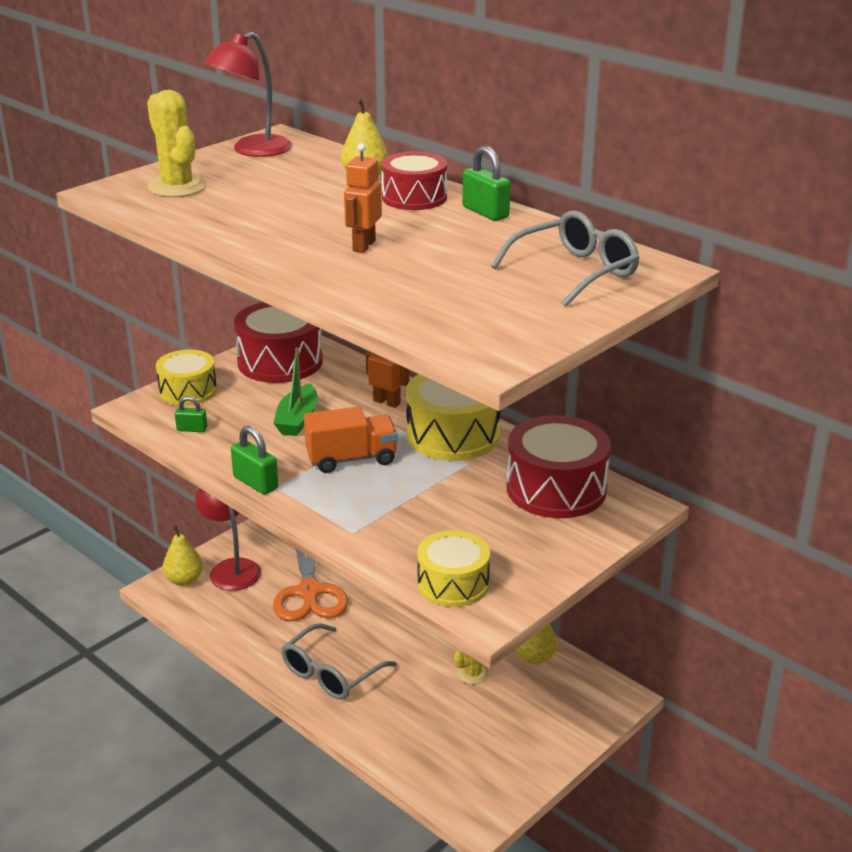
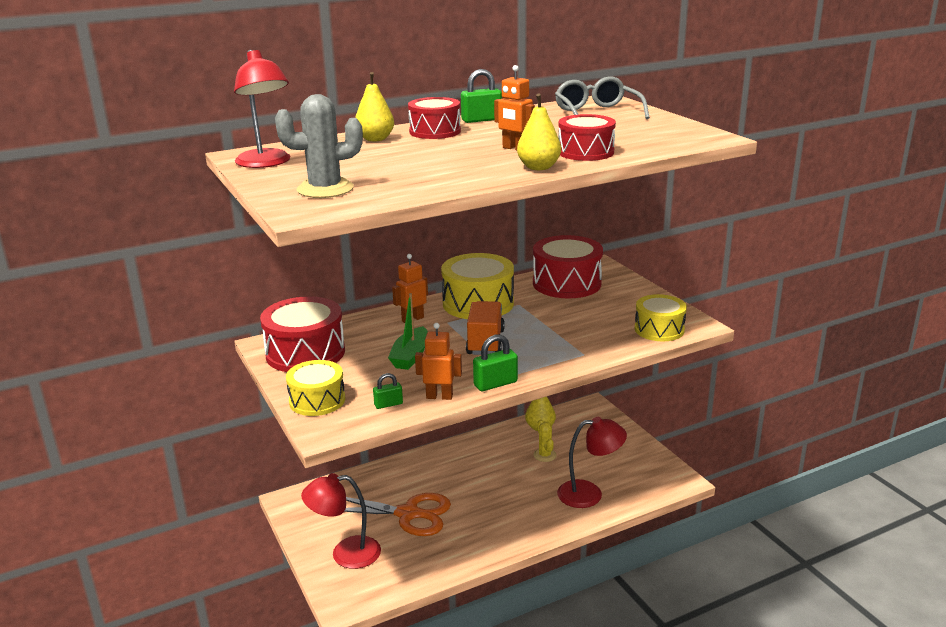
camera: 70 degrees left, 5 degrees down
(177, 187) = (325, 189): yellow cactus -> grey cactus
(184, 580) = (343, 586): yellow pear -> yellow pear (538, 167)
(192, 429) = (388, 404): green padlock -> green padlock turned 45 degrees clockwise
(216, 454) = (439, 396): none -> orange robot
(297, 420) = (410, 356): green boat -> green boat turned 75 degrees clockwise
(331, 673) = (514, 519): grey glasses -> none
(369, 285) = (585, 152): none -> red drum
(407, 729) = (589, 494): none -> red lamp

